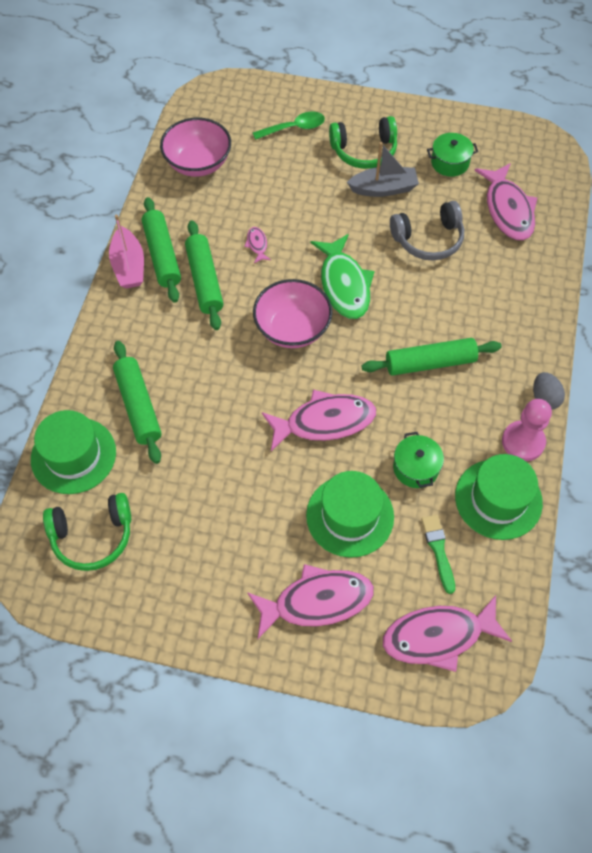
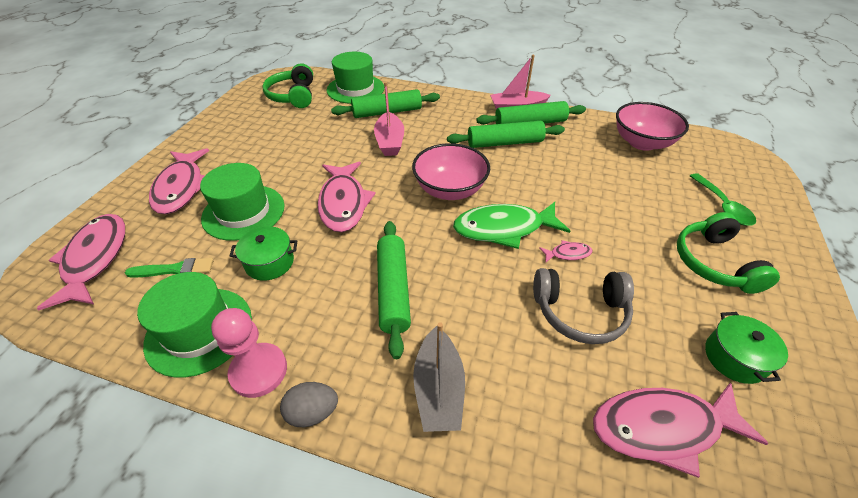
camera: 95 degrees right, 15 degrees down
(208, 394) = (390, 142): none -> pink boat
(257, 245) = (549, 173): pink fish -> pink fish (568, 254)
(383, 189) = (655, 275): grey boat -> grey boat (438, 389)
(428, 240) = (580, 312): grey headphones -> grey headphones turned 75 degrees counterclockwise

